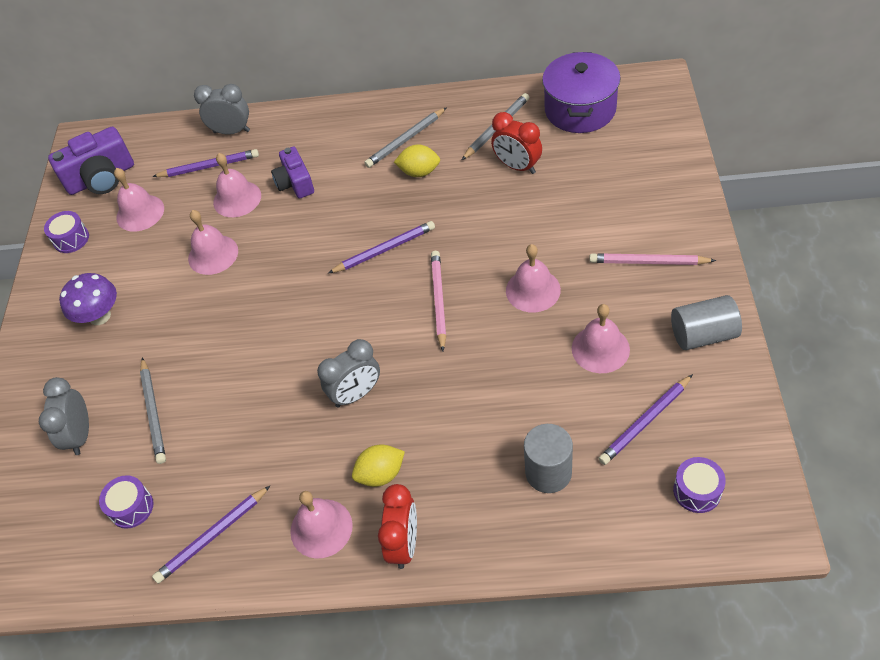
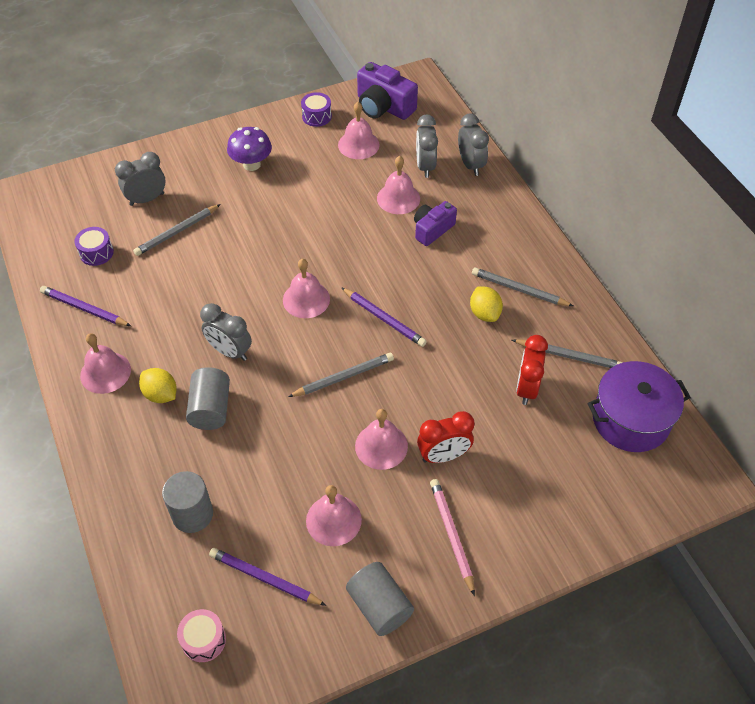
camera: 60 degrees right, 0 degrees up
(209, 166) = (425, 166): purple pencil -> grey clock
(213, 254) = (334, 206): pink bell -> pink bell (306, 299)
(404, 544) = (104, 431): red clock -> red clock (443, 456)
(422, 428) = (211, 408): none -> grey cylinder
(438, 300) = (343, 377): pink pencil -> grey pencil
(697, 491) = (203, 640): purple drum -> pink drum

